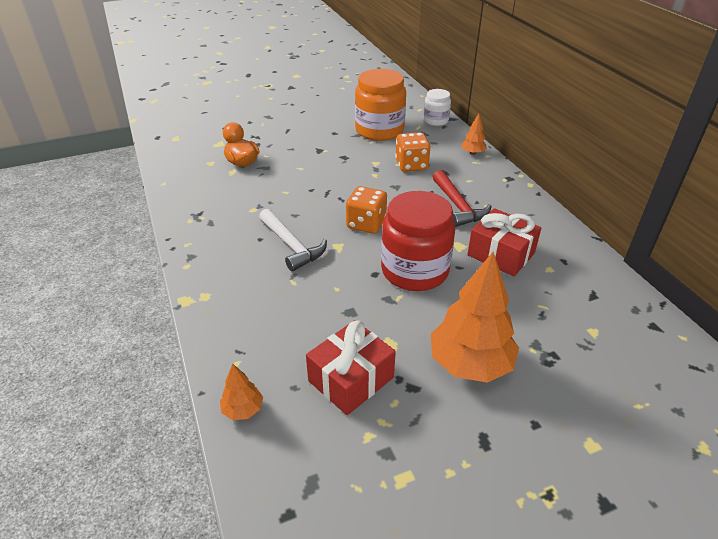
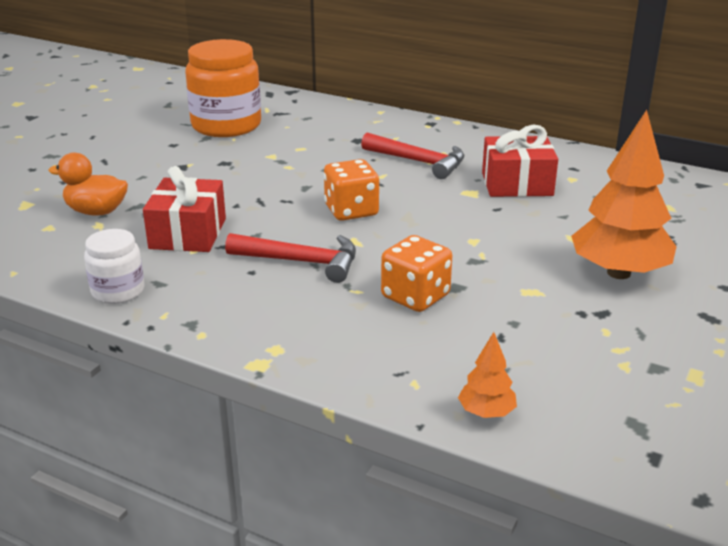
camera: 40 degrees left, 10 degrees down
(292, 246) = (301, 262): white hammer -> red hammer
(351, 379) = (543, 335): red gift -> red gift (188, 233)
(411, 165) = (315, 144): orange dice -> orange dice (415, 296)
(414, 270) = (462, 228): red jar -> none
(435, 120) = (277, 98): white jar -> white jar (118, 291)
(472, 153) = (362, 114): orange tree -> none

